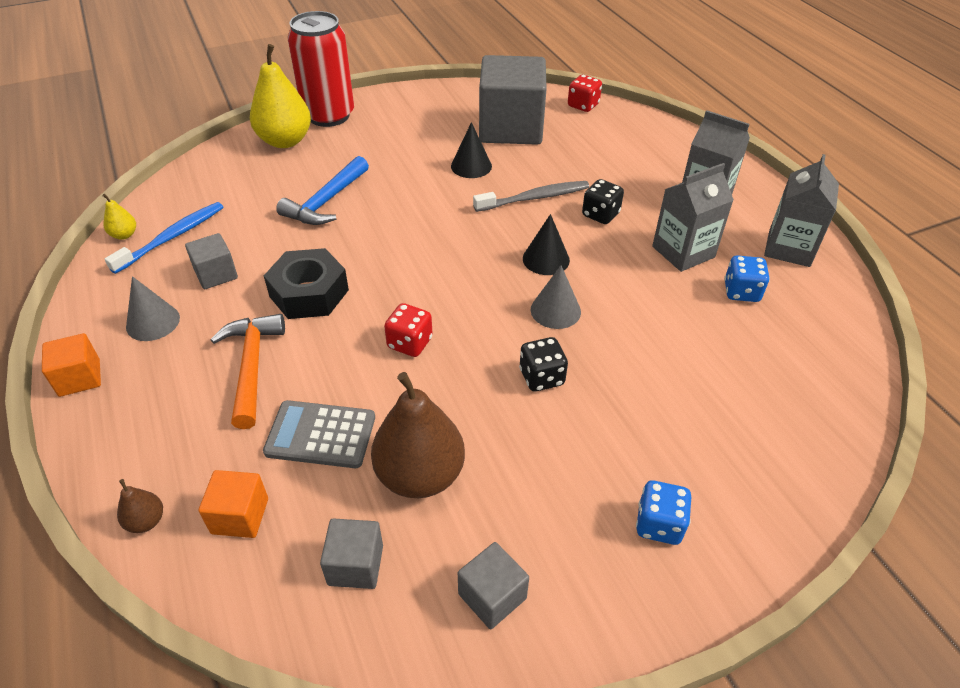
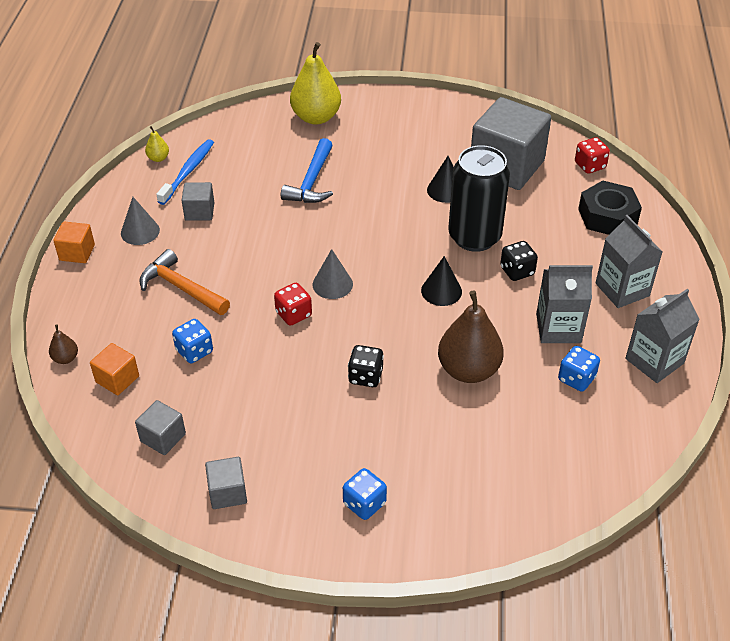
camera: 30 degrees right, 0 degrees up
(172, 237) = (188, 172): blue toothbrush -> blue toothbrush turned 45 degrees counterclockwise
(252, 366) = (181, 288): orange hammer -> orange hammer turned 75 degrees counterclockwise
(309, 293) = (251, 250): black nut -> black nut (607, 216)
(320, 435) = (194, 351): grey calculator -> blue dice
(326, 201) = (311, 181): blue hammer -> blue hammer turned 45 degrees counterclockwise
(328, 115) = (365, 105): red can -> none
(420, 475) = (237, 403): brown pear -> brown pear (468, 370)
(534, 198) = (474, 237): grey toothbrush -> black can
(555, 310) = (415, 333): grey cone -> grey cone (332, 284)

